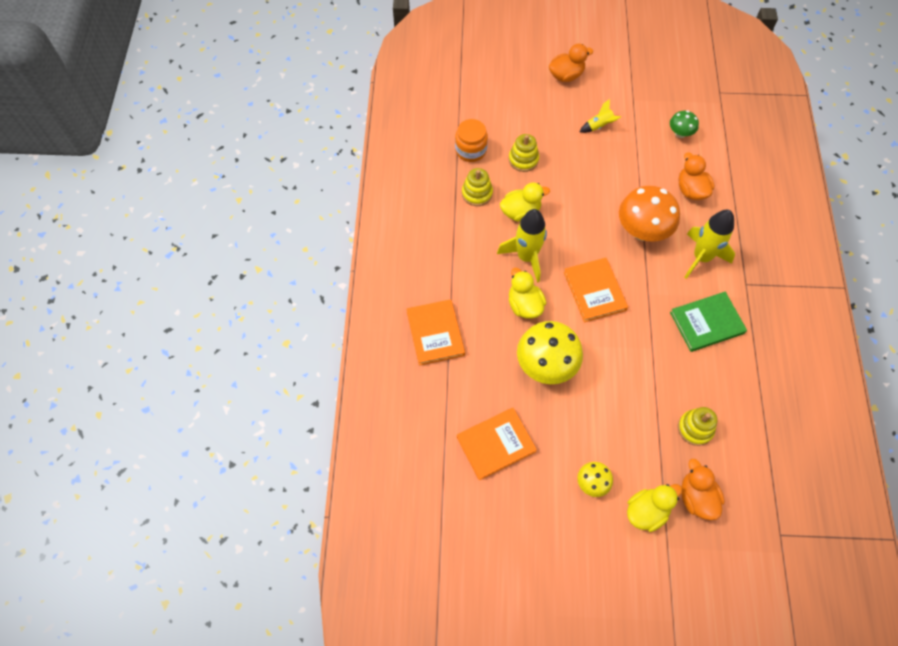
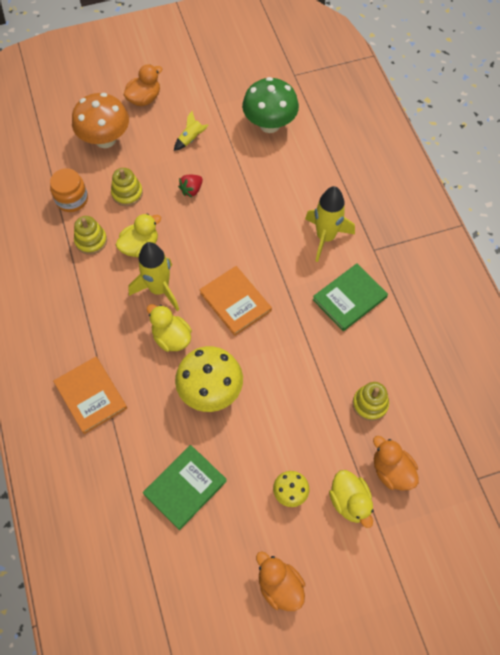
camera: 20 degrees left, 0 degrees up
(496, 444) = (185, 487): orange book -> green book
(585, 174) = (191, 190): none -> red strawberry
(642, 231) = (263, 229): orange mushroom -> orange mushroom (105, 139)
(646, 511) = (350, 501): yellow duck -> yellow duck turned 120 degrees clockwise
(680, 133) = (269, 124): green mushroom -> green mushroom, size x1.95
(691, 190) = (296, 175): orange duck -> orange duck (279, 585)

